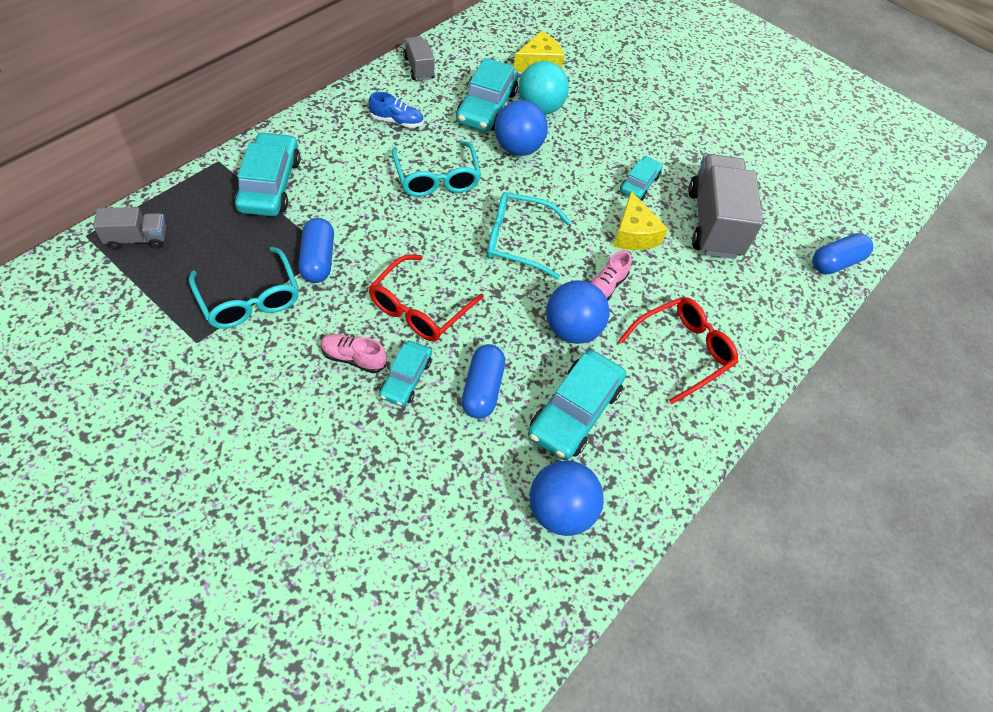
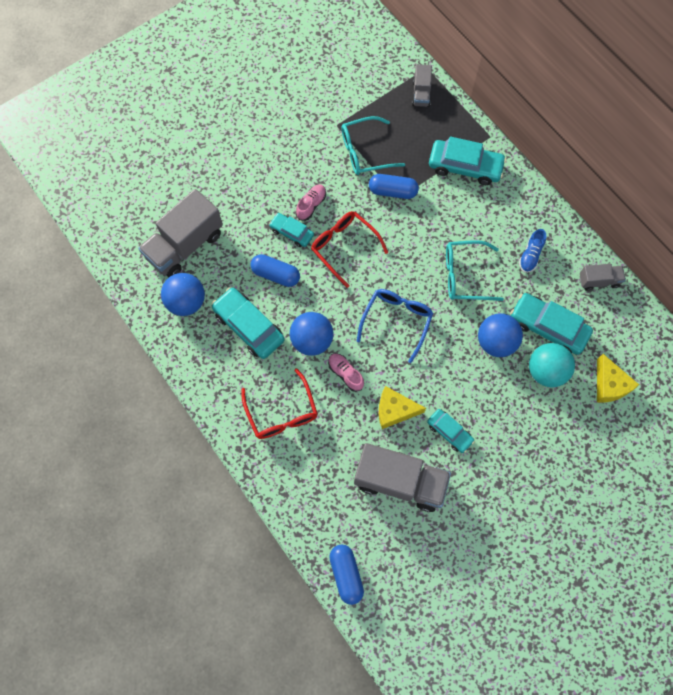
camera: 110 degrees right, 15 degrees up
(458, 536) = (185, 245): none -> grey truck
(516, 240) = (397, 320): turquoise glasses -> blue glasses

